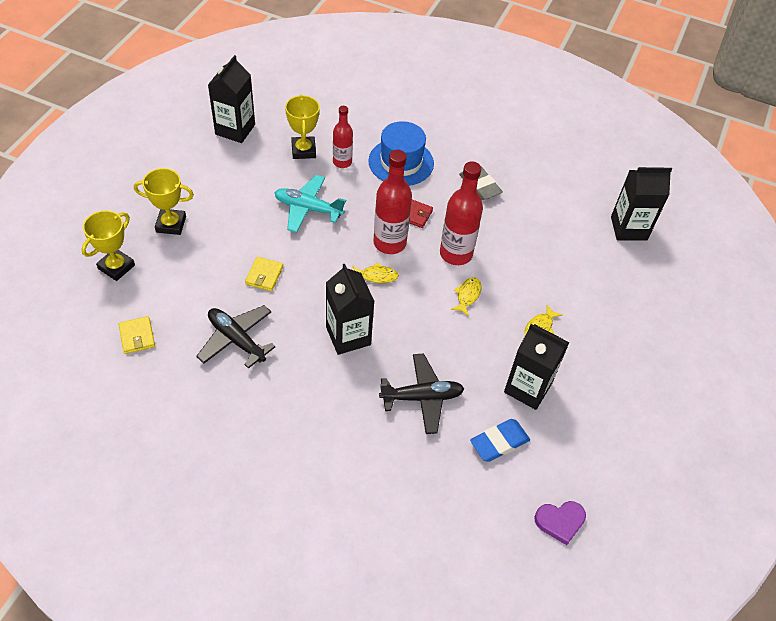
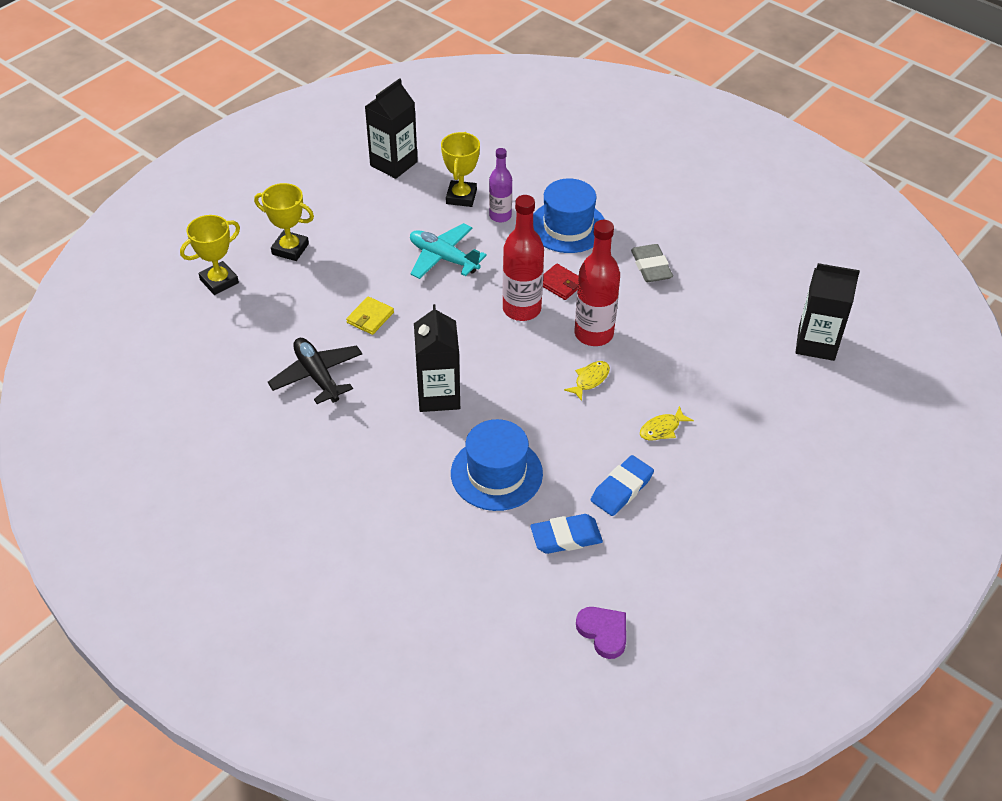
camera: 20 degrees right, 5 degrees down
(137, 336) = (216, 353): yellow wallet -> none
(342, 162) = (500, 216): red bottle -> purple bottle
(376, 276) = (493, 340): yellow fish -> none
(422, 397) = (496, 473): black plane -> blue hat
(527, 388) = (621, 489): black carton -> blue eraser
(560, 521) = (603, 632): purple heart -> purple heart turned 135 degrees counterclockwise

